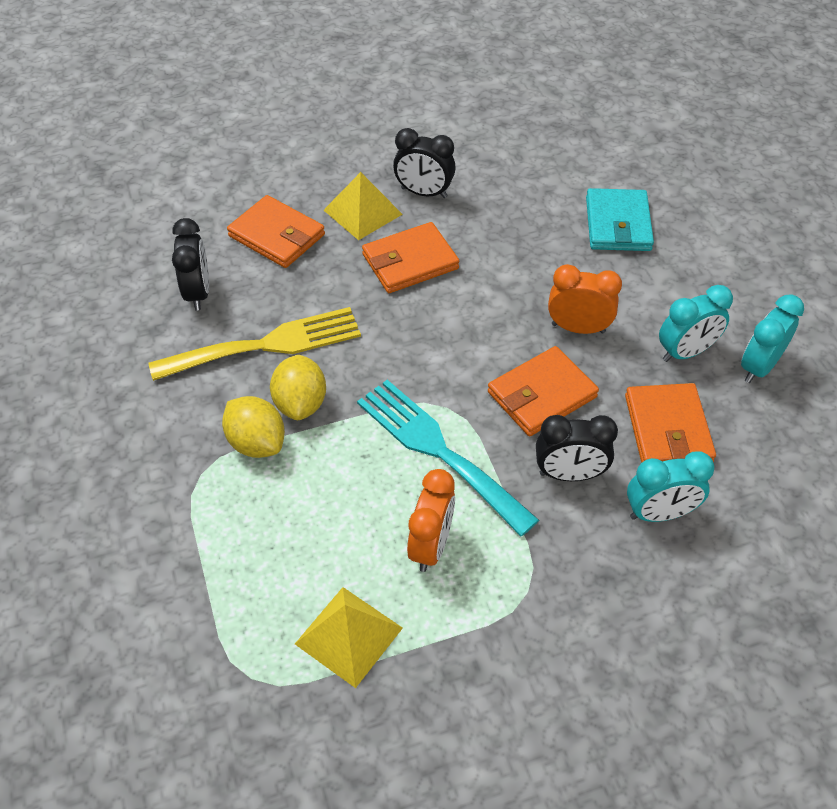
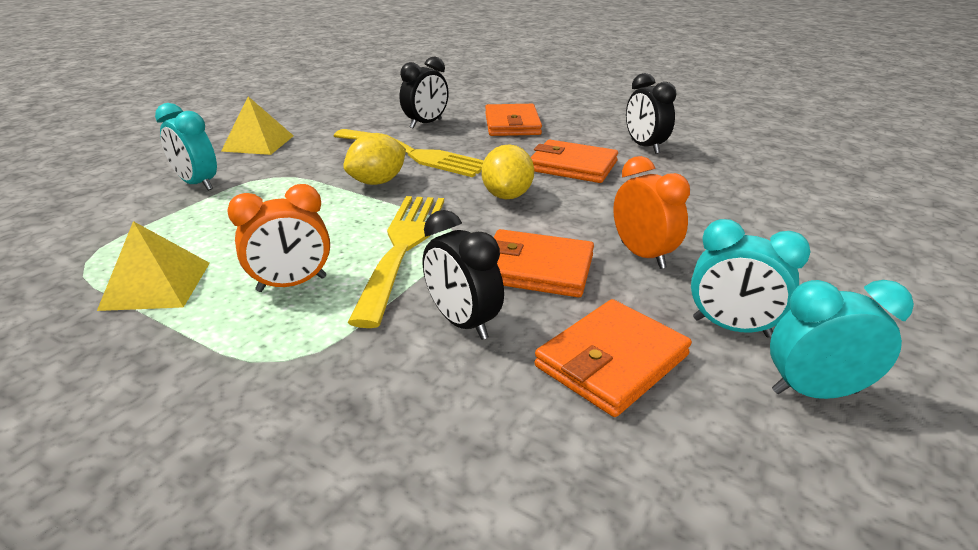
camera: 50 degrees right, 20 degrees down
(257, 443) = (322, 182): yellow lemon -> yellow lemon (507, 195)
(363, 212) = (584, 137): yellow pyramid -> yellow pyramid (258, 143)
(438, 450) = (403, 247): turquoise fork -> yellow fork
(618, 224) = (796, 225): turquoise wallet -> none
(659, 513) = (486, 408): turquoise clock -> turquoise clock (197, 184)

